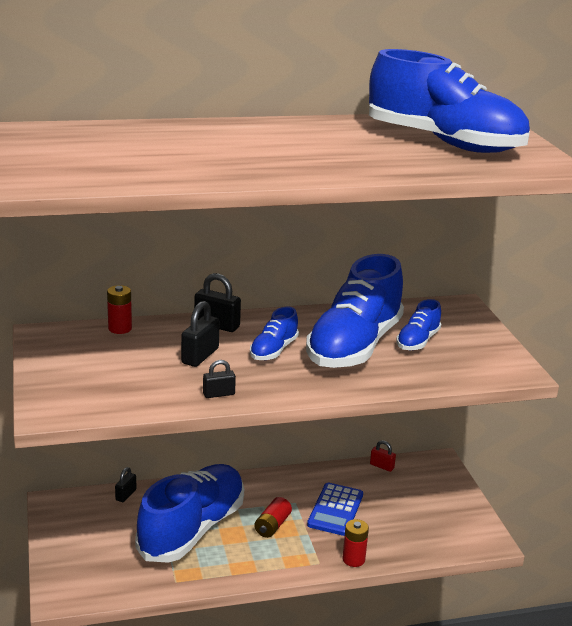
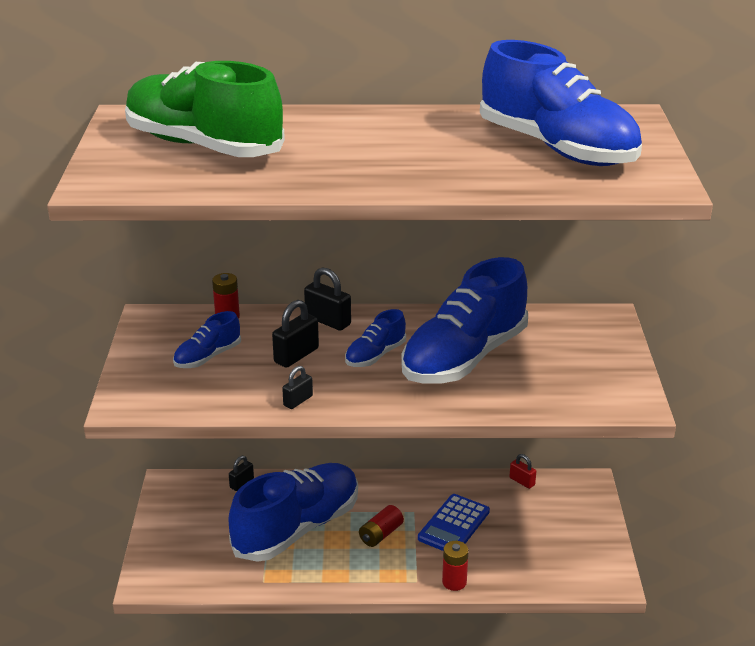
camera: 15 degrees right, 5 degrees up
(122, 150) = (203, 146): none -> green shoe
(219, 394) = (298, 401): black padlock -> black padlock turned 45 degrees counterclockwise
(417, 341) = (537, 357): blue shoe -> blue shoe (208, 357)

